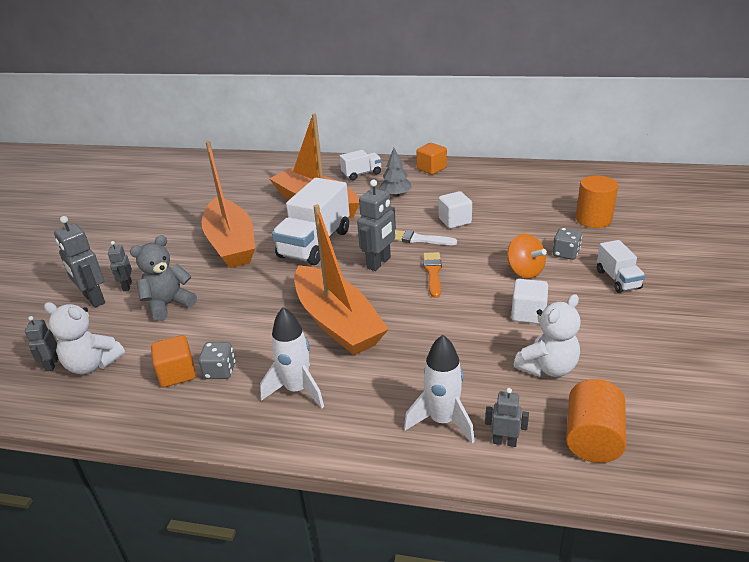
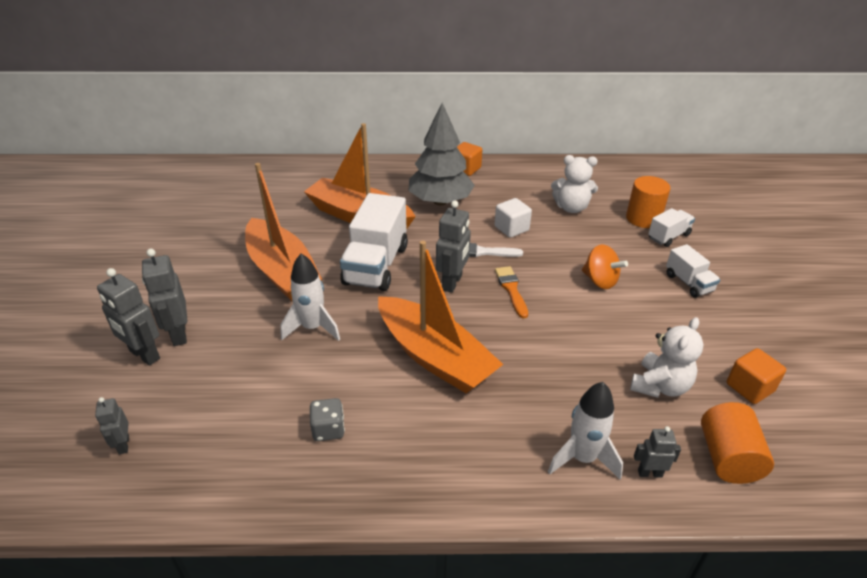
camera: 15 degrees left, 5 degrees up
(92, 364) = (174, 439): white teddy bear -> white teddy bear (571, 208)
(127, 286) = (178, 334): grey robot -> grey robot, size x1.76
(168, 305) = (238, 353): grey teddy bear -> none
(177, 373) = (280, 438): orange cube -> orange cube (749, 387)
(297, 390) = (422, 442): white rocket -> white rocket (312, 328)
(361, 174) = (395, 178): white truck -> white truck (668, 236)
(396, 195) = (440, 201): grey tree -> grey tree, size x1.94
(528, 314) = (620, 328): white cube -> none
(565, 253) = (631, 258): grey dice -> none

